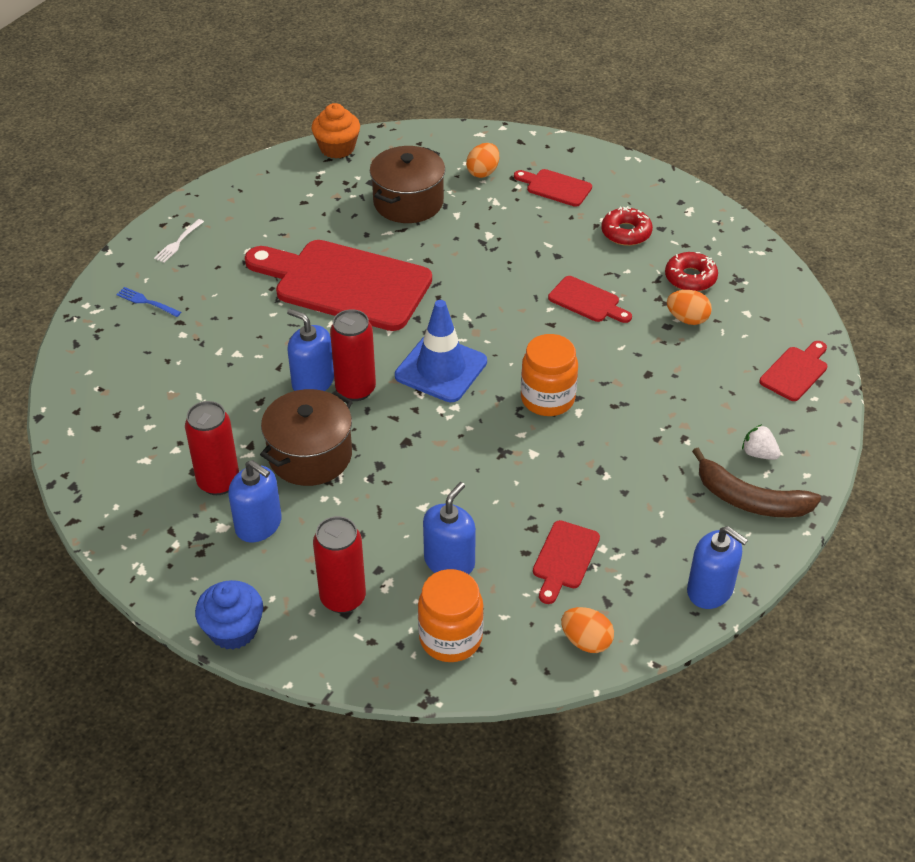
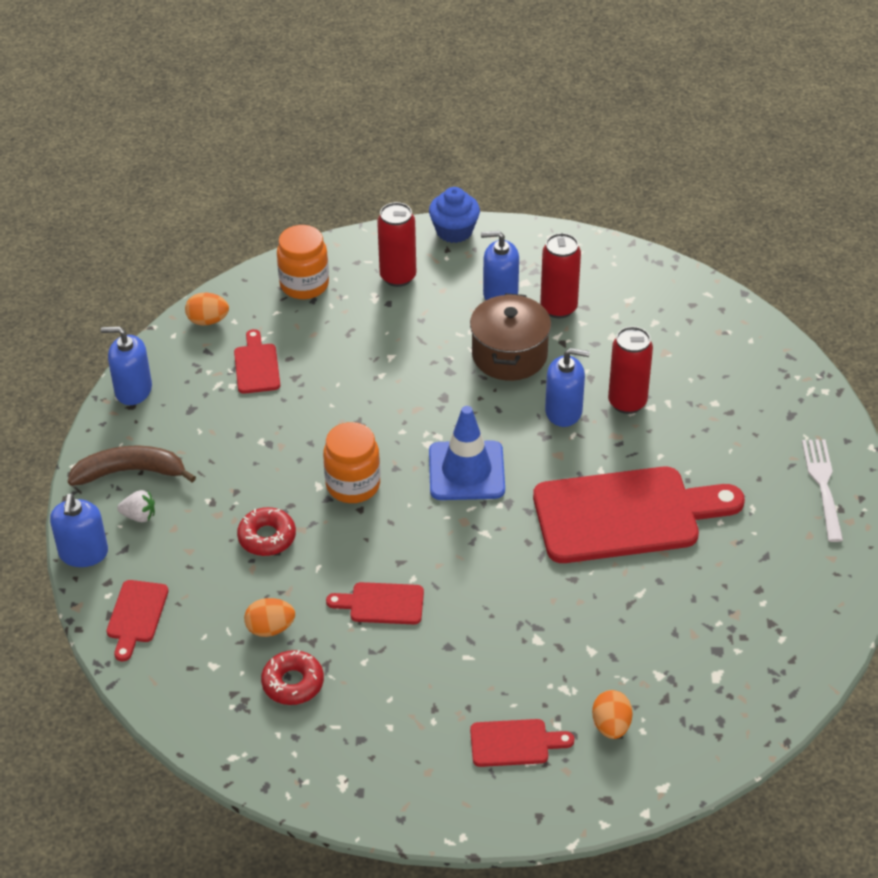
camera: 150 degrees right, 0 degrees up
(146, 302) = (778, 416): blue fork -> none
(178, 242) = (823, 485): white fork -> white fork, size x1.71
(337, 148) = (798, 680): orange cupcake -> none
(355, 389) = (522, 421): red can -> red can (627, 402)
(408, 202) = (654, 642): brown pot -> none
(449, 562) = (341, 329): blue soap dispenser -> blue soap dispenser (83, 553)
(626, 232) = (395, 713): red donut -> red donut (267, 537)

